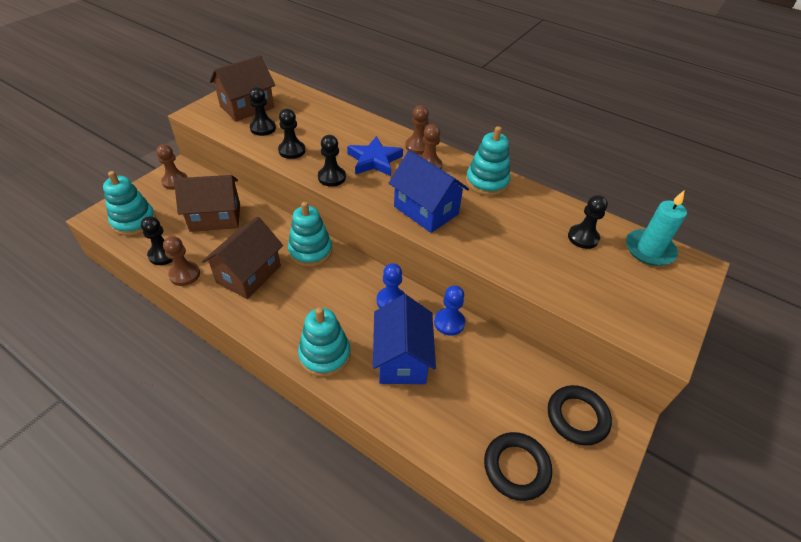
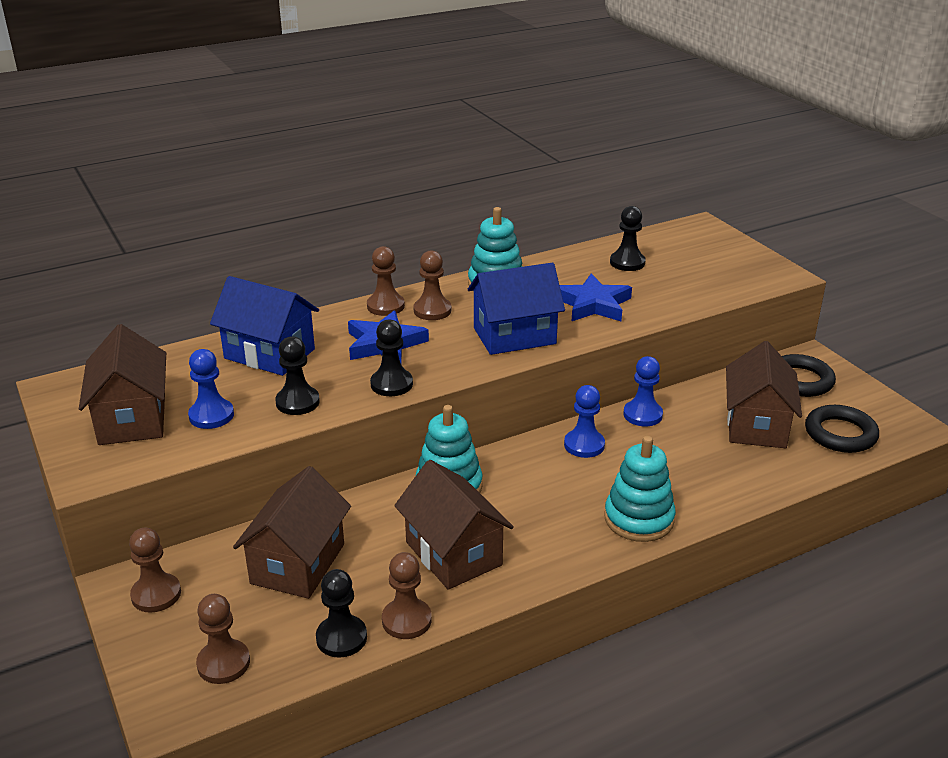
camera: 60 degrees left, 15 degrees down
(134, 221) = (223, 663): turquoise stacking toy -> brown pawn
(263, 128) = (211, 415): black pawn -> blue pawn
(402, 358) = (675, 463): blue house -> blue house (269, 354)
(485, 399) = (756, 425): none -> brown house
(501, 236) = (593, 304): none -> blue star
(649, 250) = (666, 238): turquoise candle -> none

